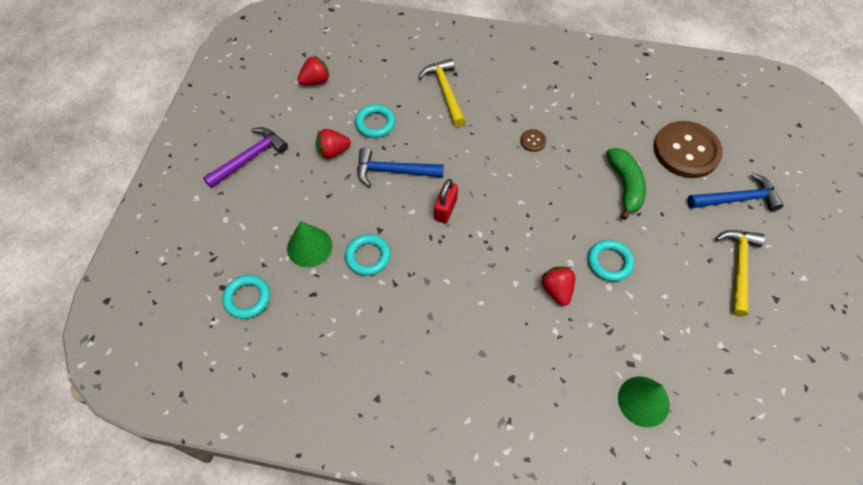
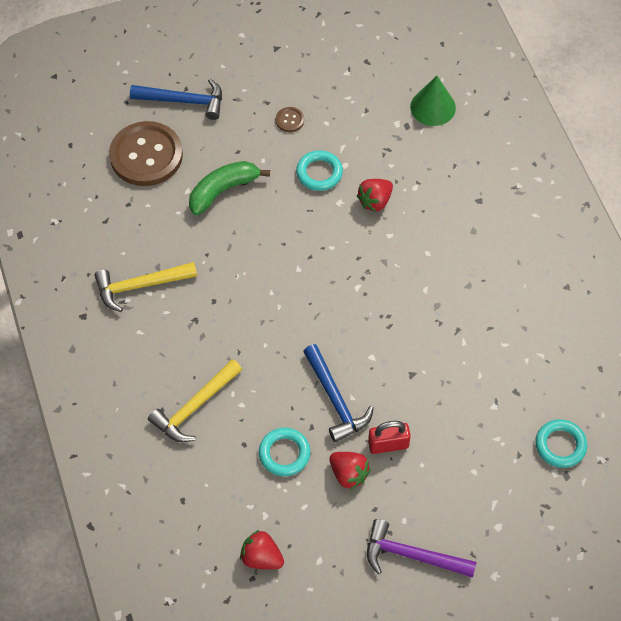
camera: 120 degrees left, 0 degrees up
(309, 247) = (472, 425): green cone -> none
(368, 256) = (447, 367): turquoise ring -> none
(445, 209) = (350, 328): red padlock -> red padlock (388, 444)
(533, 141) = (214, 290): brown button -> brown button (289, 120)
(736, 199) = (183, 101): blue hammer -> blue hammer turned 135 degrees clockwise
(738, 267) = (261, 80): yellow hammer -> yellow hammer (141, 286)

